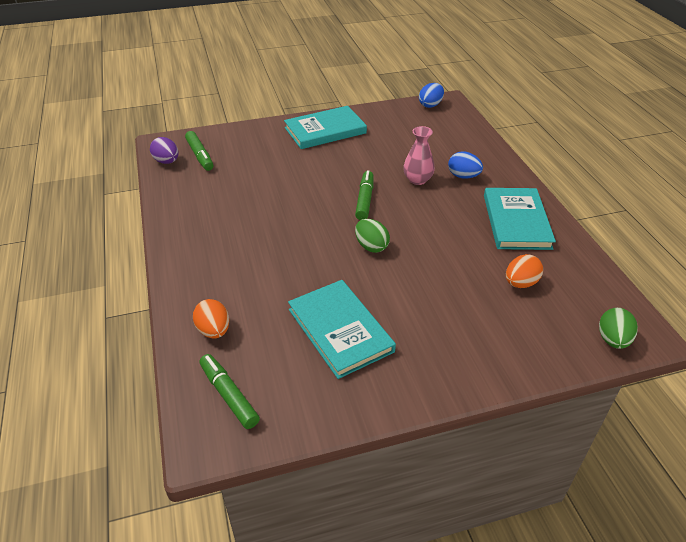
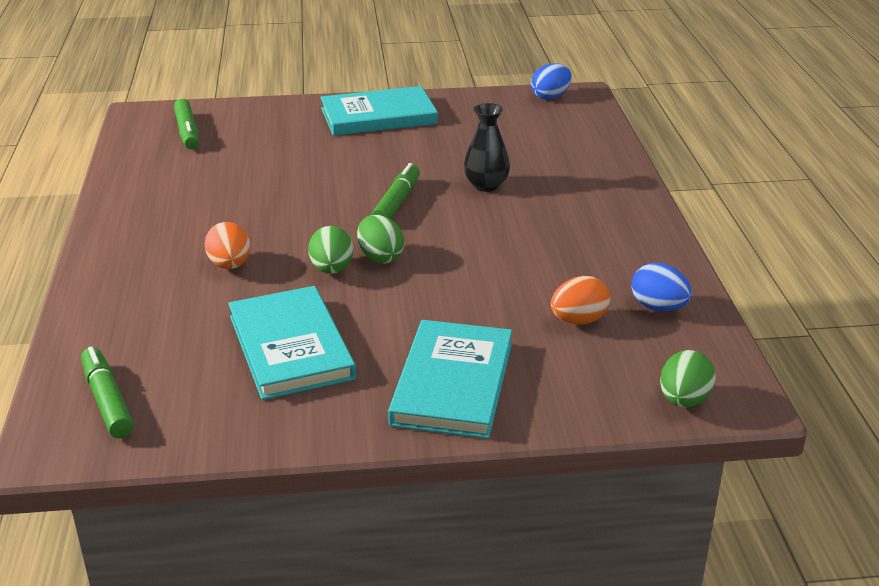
camera: 10 degrees right, 10 degrees down
(167, 161) = (139, 135): purple egg -> none
(214, 330) = (119, 329): orange egg -> orange egg (230, 265)
(343, 261) = (332, 269): none -> green egg
(417, 180) = (486, 185): pink vase -> black vase
(463, 176) = (557, 187): blue egg -> blue egg (658, 307)
(516, 221) = (610, 247): turquoise book -> turquoise book (452, 383)

